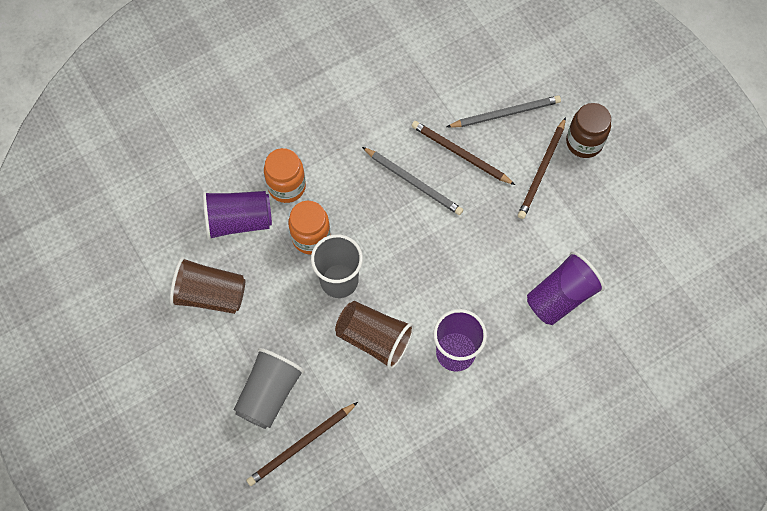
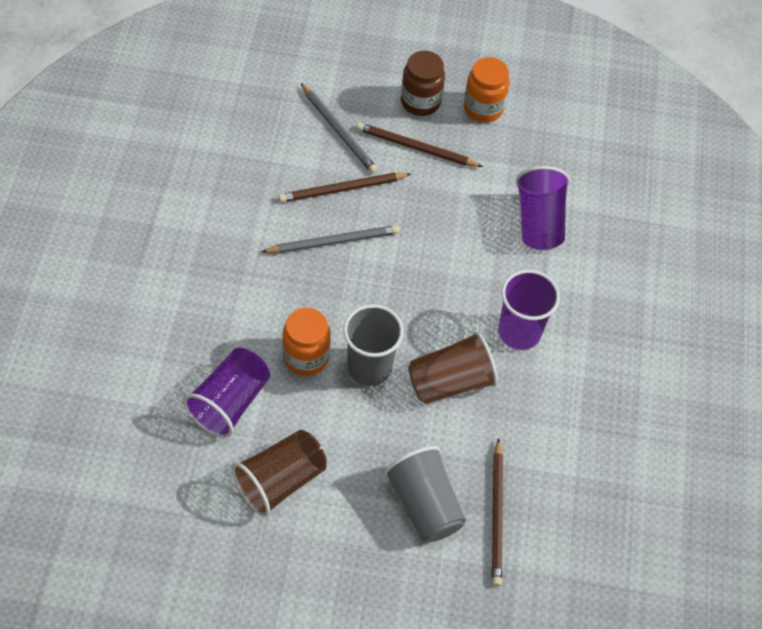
camera: 55 degrees left, 10 degrees down
(287, 186) = (236, 338): orange jar -> orange jar (483, 108)
(505, 113) = (339, 131): grey pencil -> grey pencil turned 120 degrees clockwise
(542, 170) = (416, 148): brown pencil -> brown pencil turned 135 degrees clockwise

